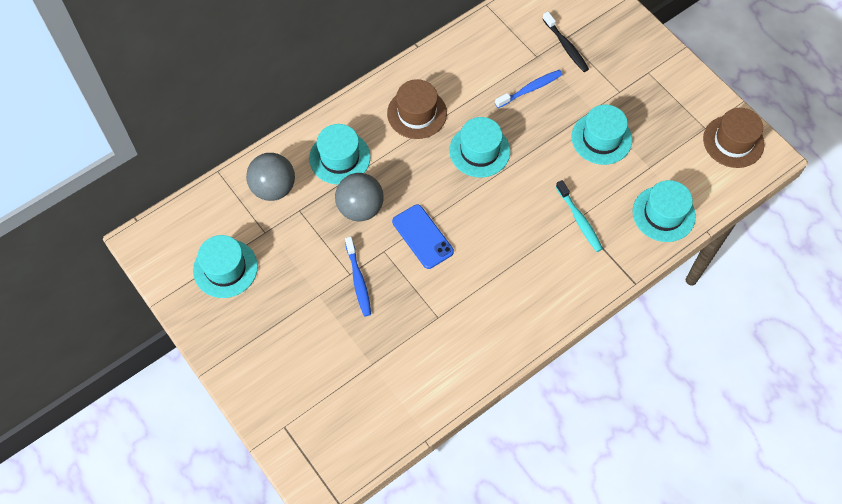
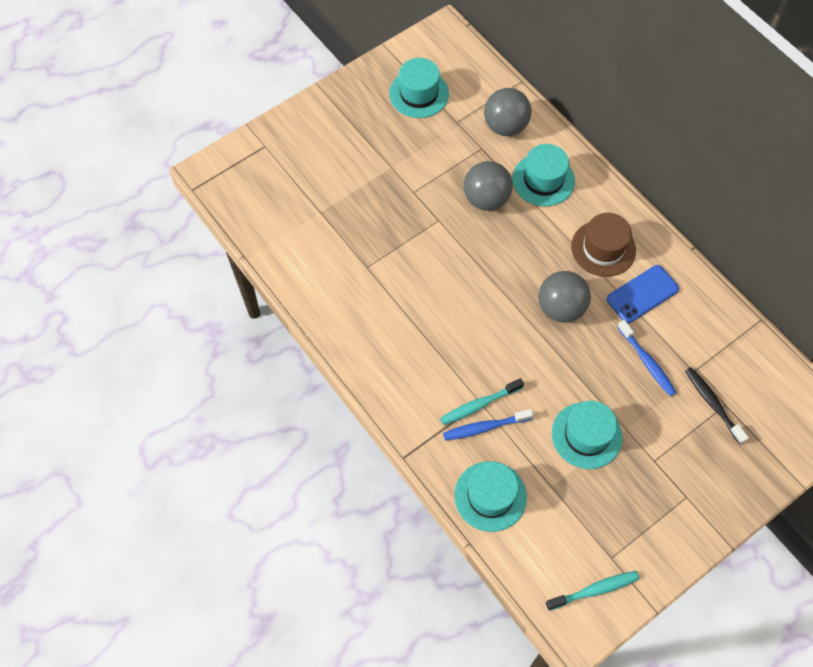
camera: 90 degrees right, 0 degrees up
(358, 280) = (406, 199): blue toothbrush -> blue toothbrush (485, 427)
(422, 236) = (455, 254): blue phone -> blue phone (642, 294)
(479, 151) = (560, 308): turquoise hat -> grey ball
(566, 46) = (713, 404): black toothbrush -> black toothbrush turned 90 degrees clockwise
(733, 141) = (594, 590): brown hat -> turquoise toothbrush

